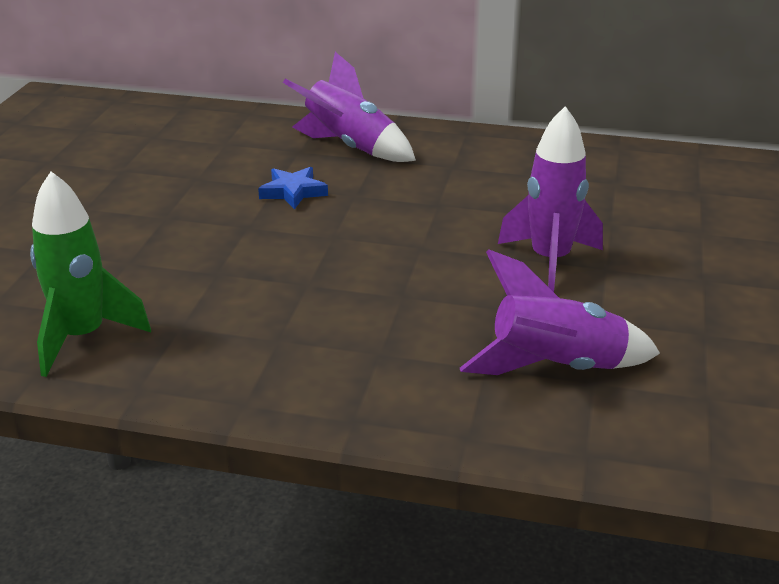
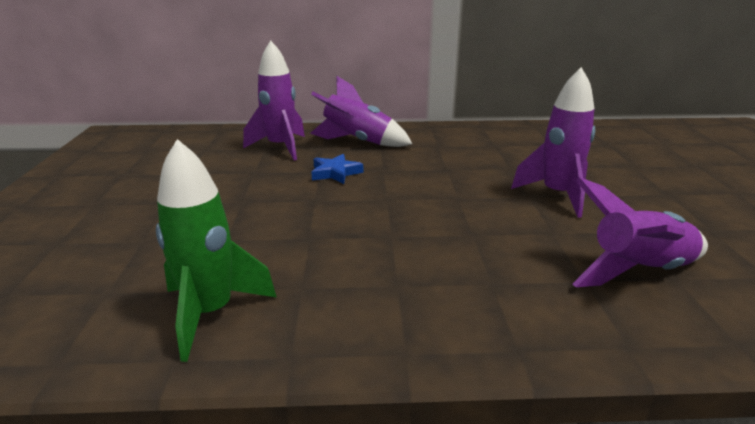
camera: 15 degrees left, 5 degrees down
(246, 145) = (280, 147): none -> purple rocket

